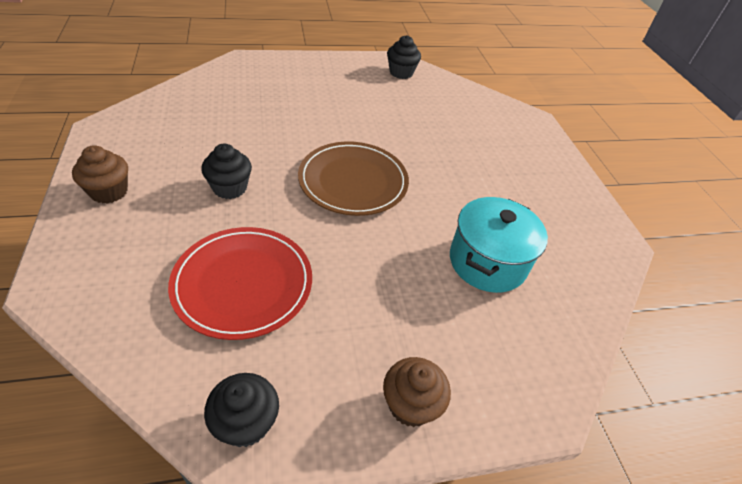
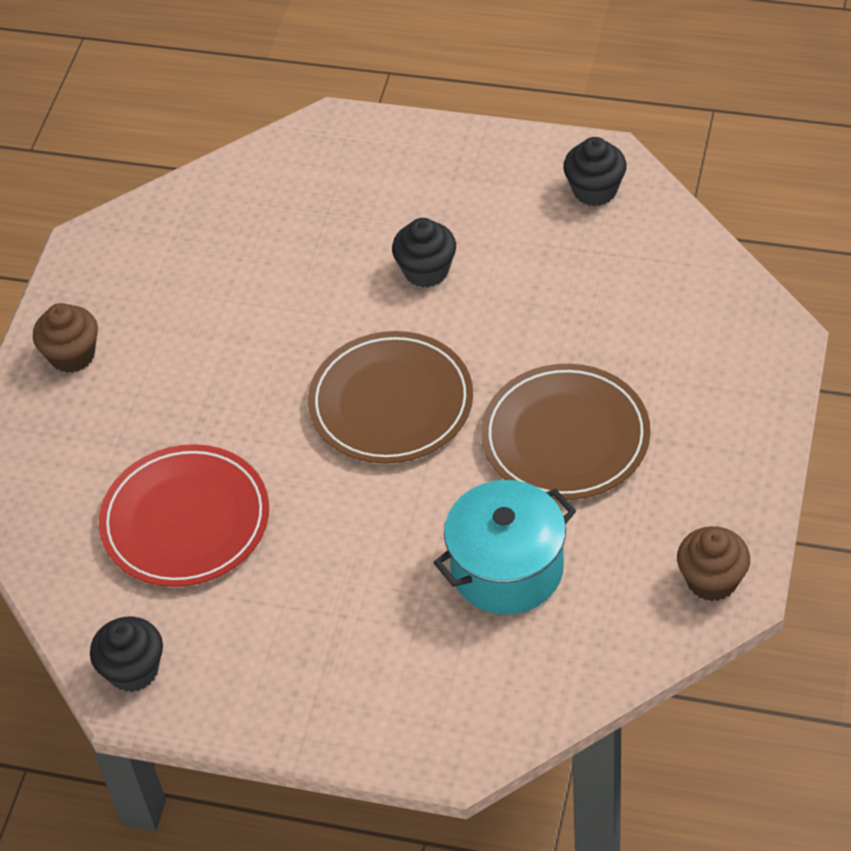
camera: 35 degrees right, 5 degrees up
(230, 188) = (219, 379): black cupcake -> black cupcake (426, 271)
(410, 404) = (305, 704): brown cupcake -> brown cupcake (712, 580)
(467, 181) = (565, 437): none -> brown plate

